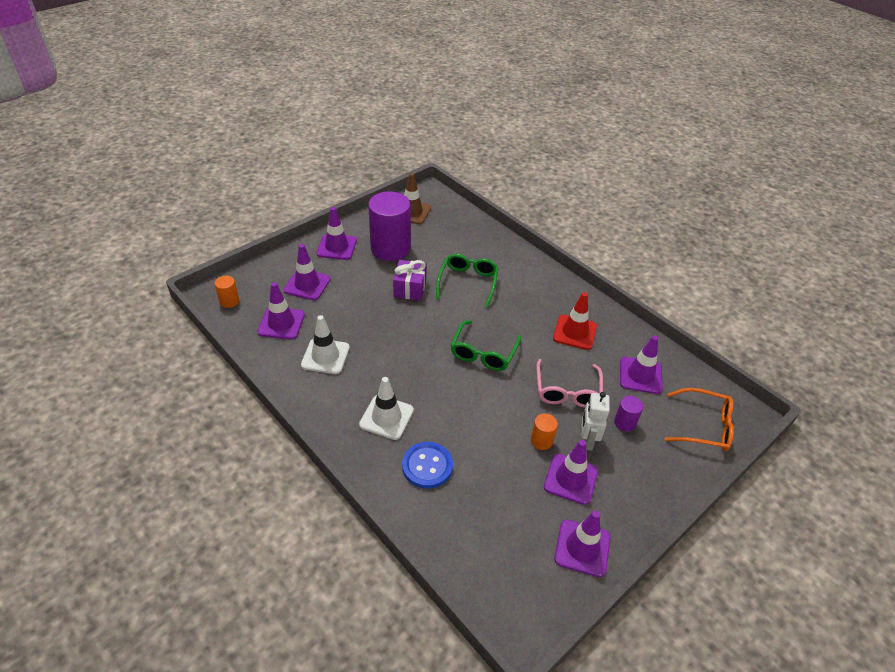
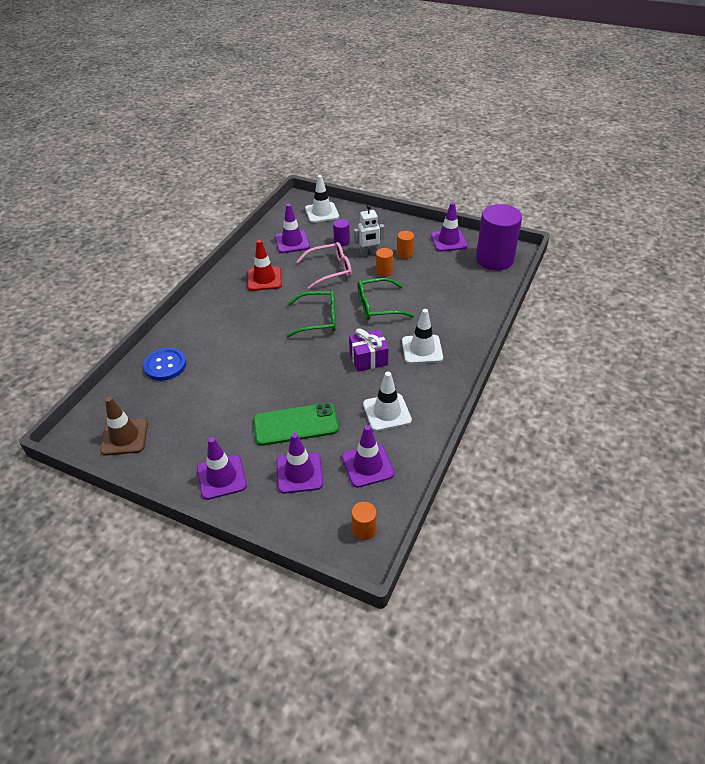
camera: 110 degrees left, 0 degrees up
(356, 297) = (296, 424): none -> green phone
(390, 248) = (204, 429): purple cylinder -> purple cylinder (494, 259)
(410, 288) = (262, 390): purple gift -> purple gift (368, 359)
(427, 466) = (446, 315): blue button -> blue button (165, 365)
(468, 282) = (232, 354): green glasses -> green glasses (378, 306)
(570, 479) = (405, 254): purple traffic cone -> orange cylinder
(704, 426) = (322, 213): orange glasses -> white traffic cone

